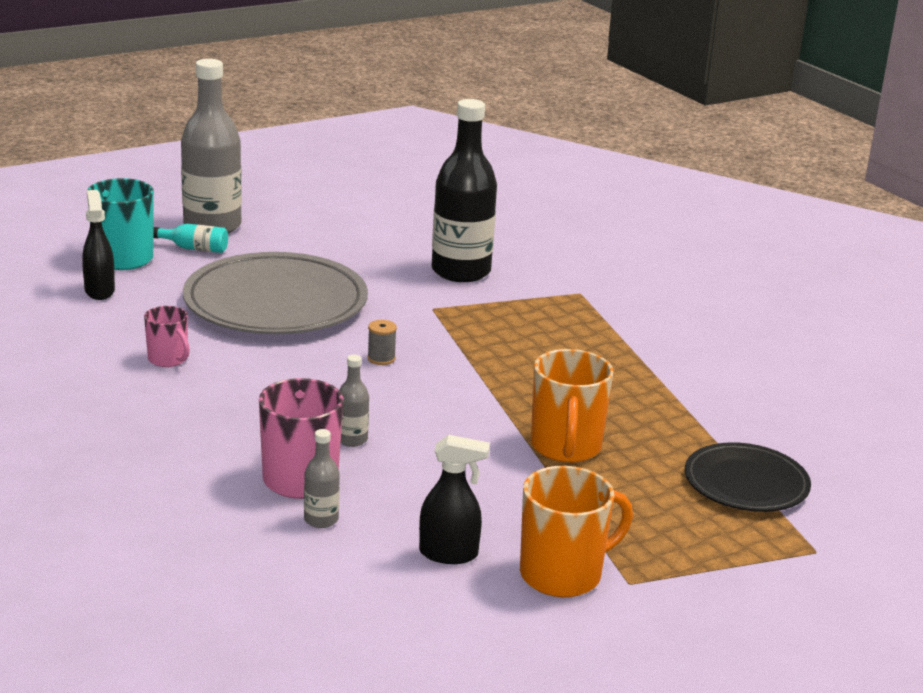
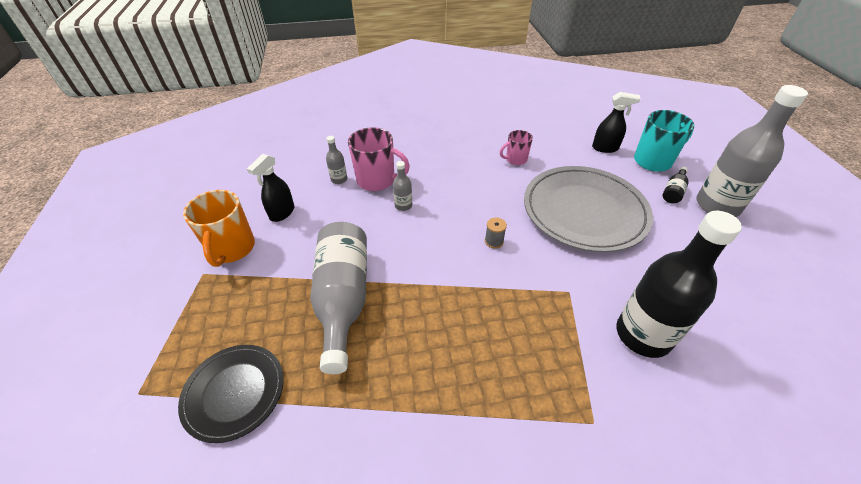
camera: 115 degrees right, 20 degrees up
(194, 248) = (673, 191): turquoise bottle -> black bottle
(565, 447) = (343, 299): orange mug -> grey bottle

